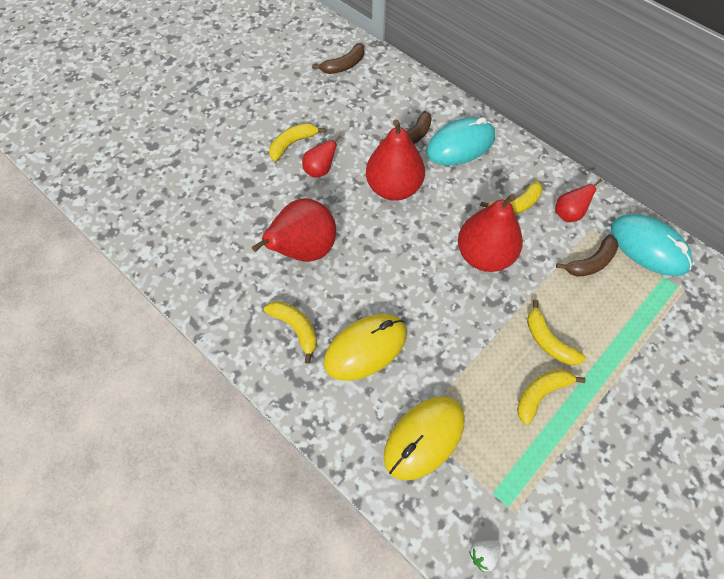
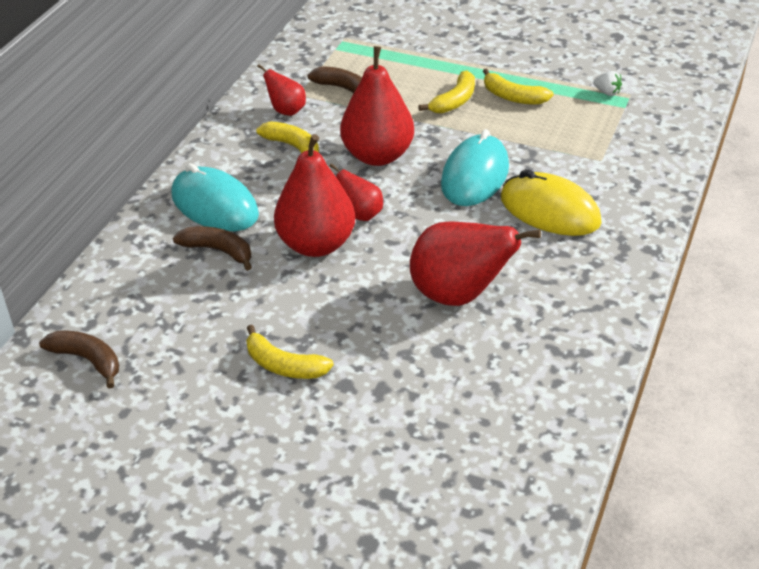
camera: 110 degrees left, 20 degrees down
(296, 328) = (566, 268): yellow banana -> none
(320, 170) = (320, 320): red pear -> red pear (360, 214)
(424, 438) = (610, 152): yellow mouse -> none
(483, 554) = (677, 103): white strawberry -> white strawberry (607, 92)
(648, 247) = (304, 60): turquoise mouse -> turquoise mouse (475, 176)

